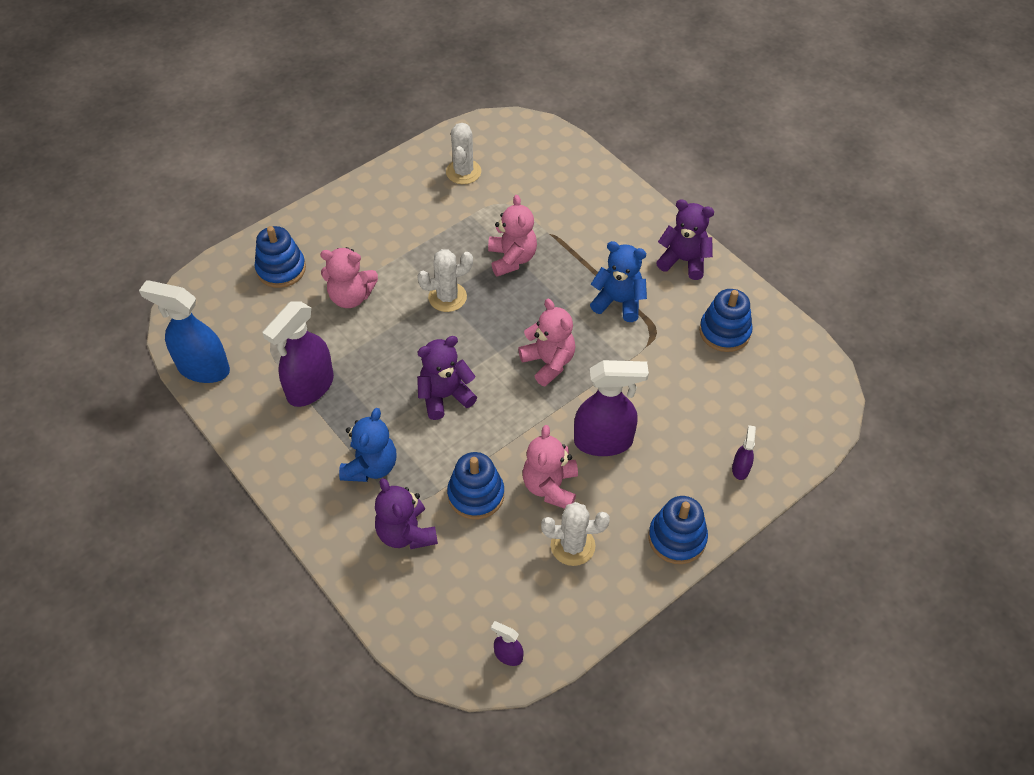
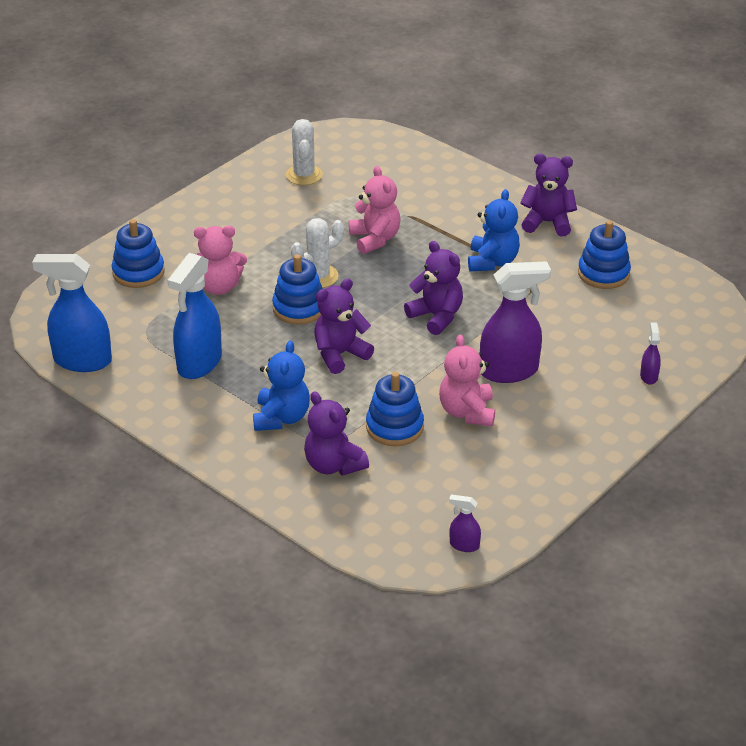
camera: 10 degrees left, 15 degrees down
(310, 387) = (199, 363): purple spray bottle -> blue spray bottle
(548, 362) = (436, 316): pink teddy bear -> purple teddy bear
(572, 546) = (502, 454): white cactus -> none
(618, 302) = (492, 262): blue teddy bear -> blue teddy bear turned 90 degrees clockwise
(677, 538) = (602, 436): blue stacking toy -> blue stacking toy (299, 308)

